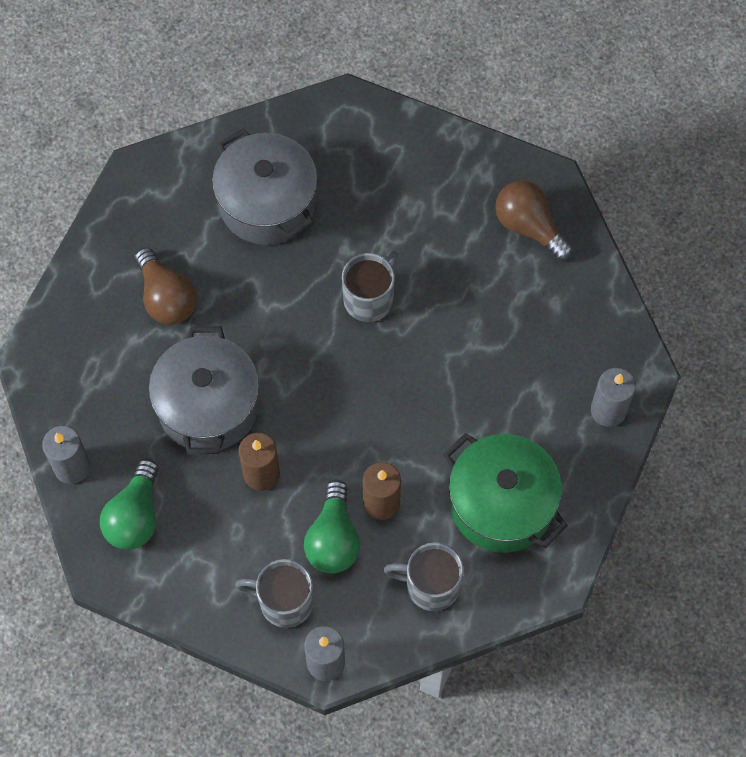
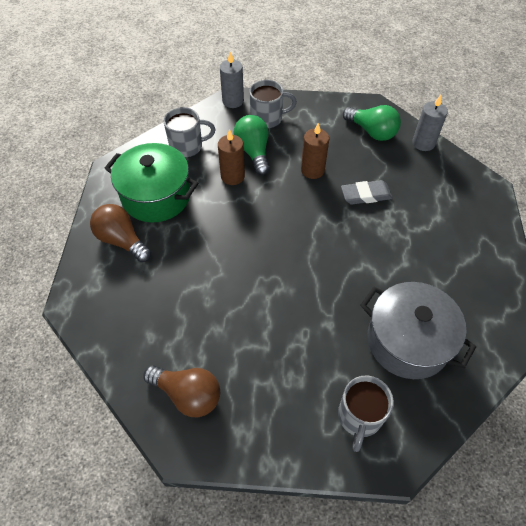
camera: 160 degrees right, 10 degrees down
(135, 516) = (372, 131): green light bulb -> green light bulb turned 135 degrees clockwise
(166, 298) = (435, 249): brown light bulb -> brown light bulb (122, 240)
(208, 406) = (365, 195): grey pot -> grey eraser
(369, 298) = (294, 294): grey mug -> grey mug (359, 417)
(608, 410) = (94, 272): grey candle -> none

